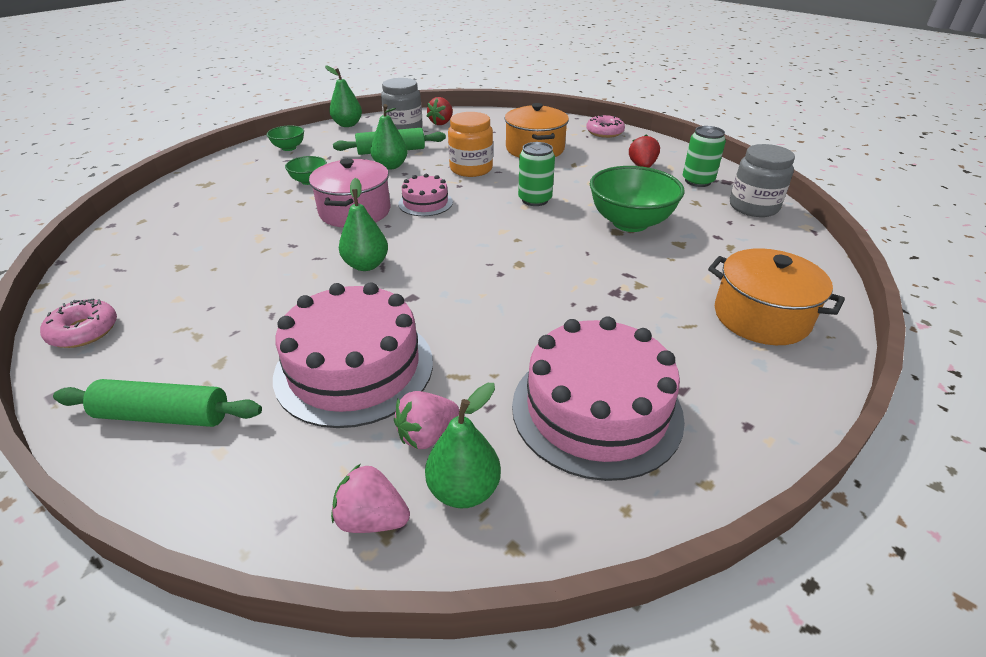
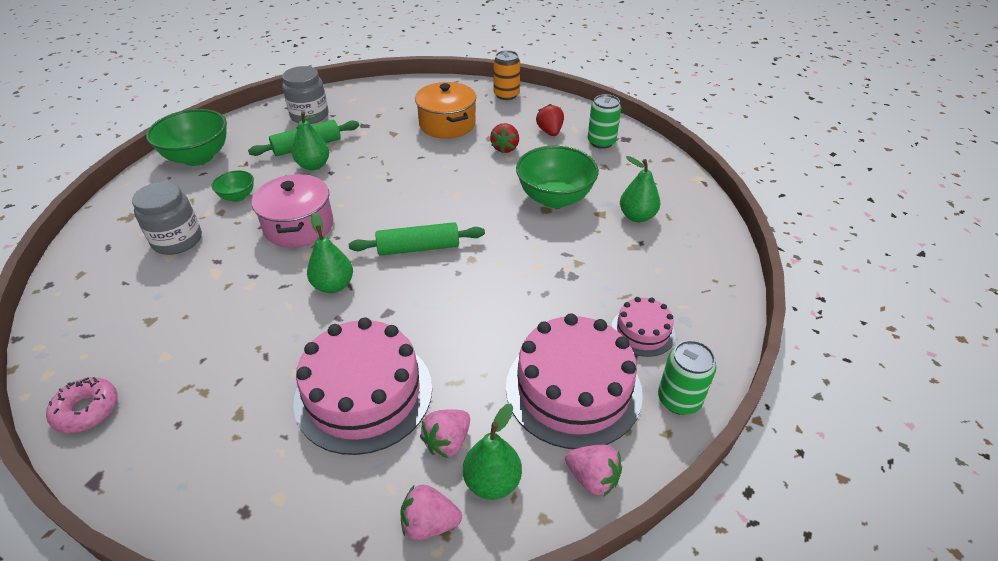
camera: 15 degrees left, 5 degrees up
(163, 416) = (211, 477): green rolling pin -> green rolling pin (418, 248)
(289, 148) = (198, 157): green bowl -> green bowl, size x1.99
(347, 124) = (249, 118): green pear -> green pear (637, 216)
(425, 203) = (364, 205): pink cake -> pink cake (642, 331)
(441, 123) = (345, 103): red strawberry -> red strawberry (505, 148)
(471, 169) = (394, 157): orange jar -> none
(535, 200) = (464, 185): green can -> green can (679, 400)
(592, 515) = (592, 478): none -> pink strawberry
(604, 132) = (506, 95): pink donut -> orange can
(753, 207) = (652, 164): grey jar -> grey jar (177, 240)
(761, 317) = (678, 277): orange pot -> none

